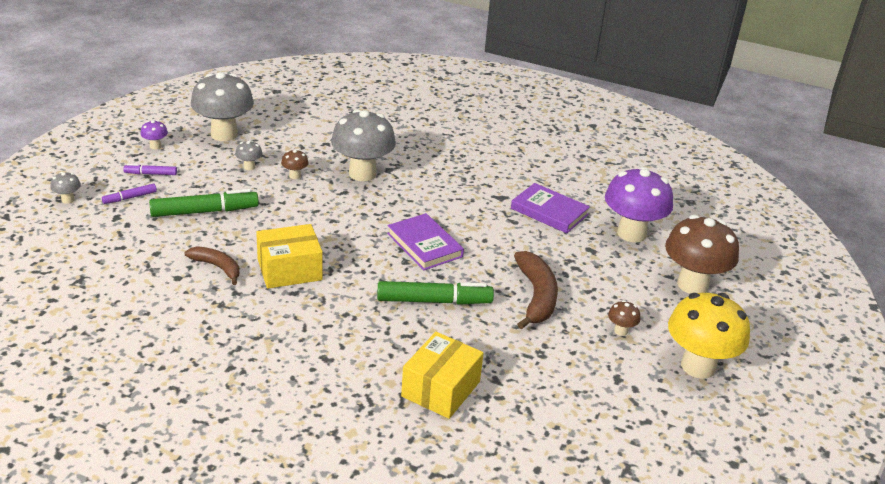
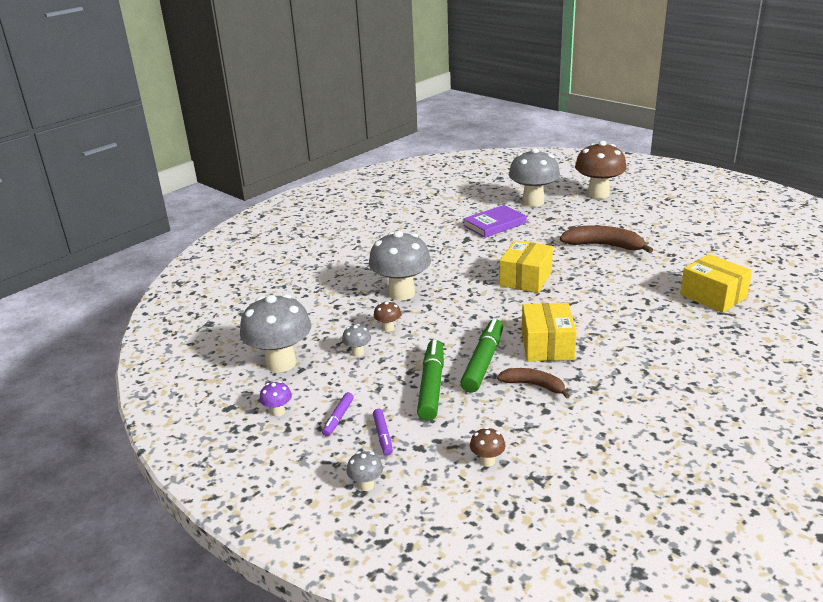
camera: 65 degrees left, 5 degrees down
(217, 267) = (533, 385): brown banana -> brown banana turned 60 degrees clockwise
(424, 245) = (525, 279): purple book -> yellow box
(434, 301) = (604, 285): green marker -> green marker (483, 362)
(621, 331) = (647, 224): brown mushroom -> brown mushroom (487, 461)
(631, 233) = (533, 202): purple mushroom -> grey mushroom
(698, 366) = (685, 208): yellow mushroom -> none

